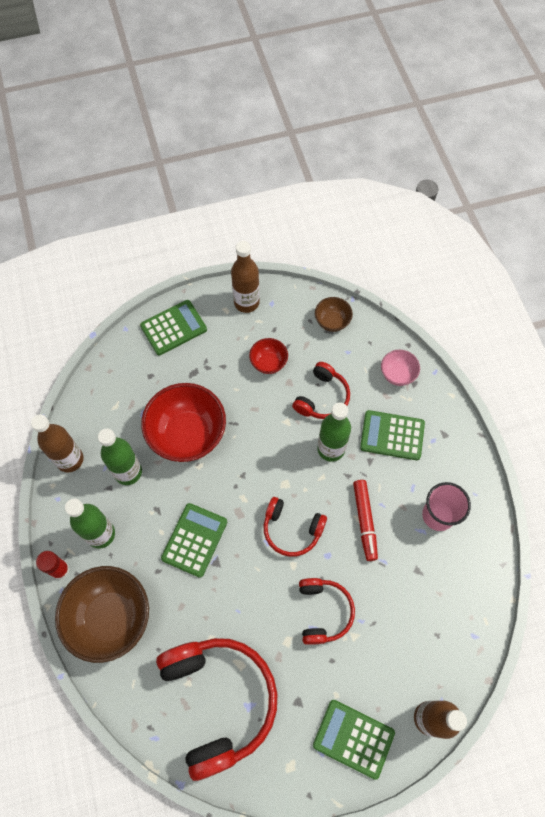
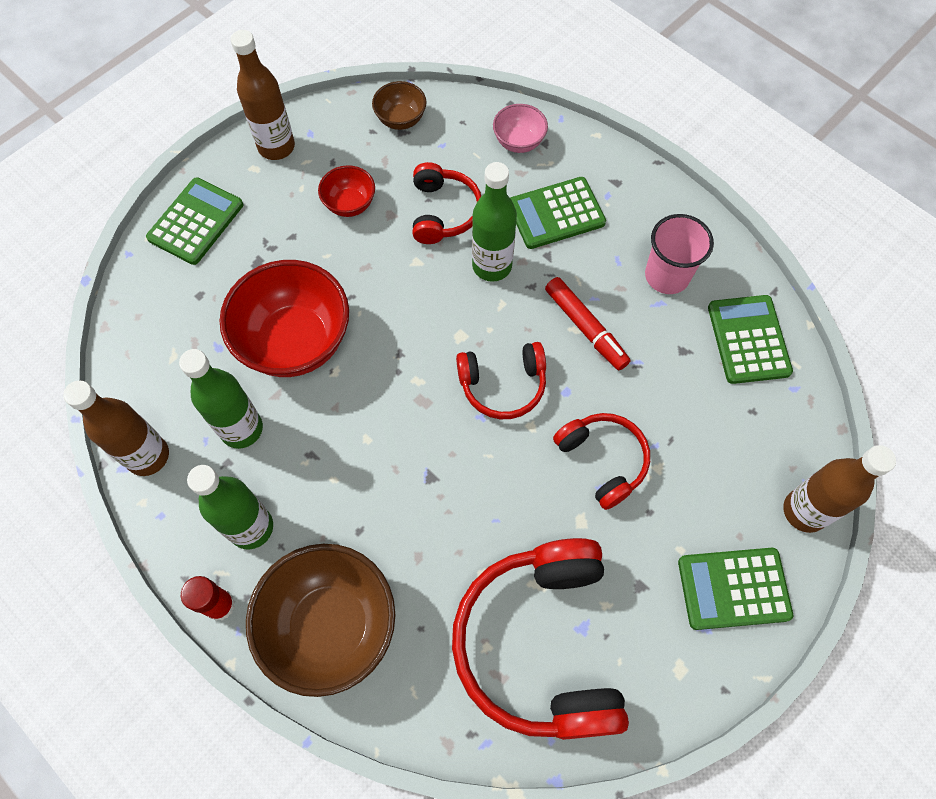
camera: 30 degrees left, 0 degrees up
(194, 540) = (385, 465): green calculator -> green calculator (748, 339)
(219, 700) = (540, 644): red headphones -> red headphones turned 135 degrees counterclockwise

